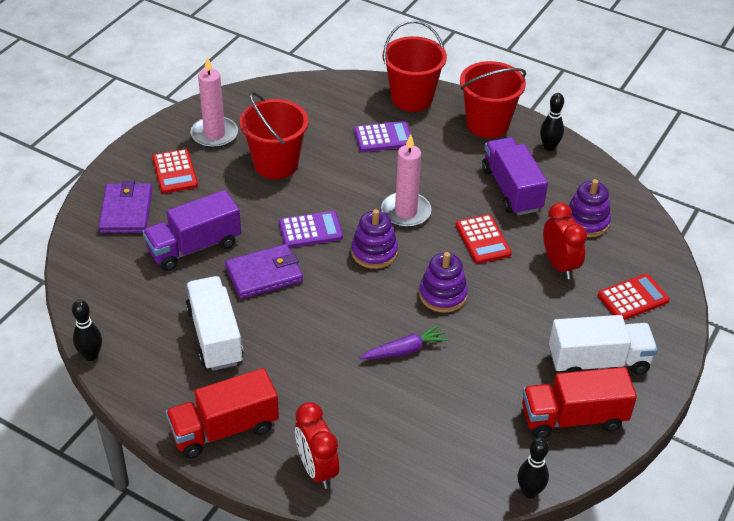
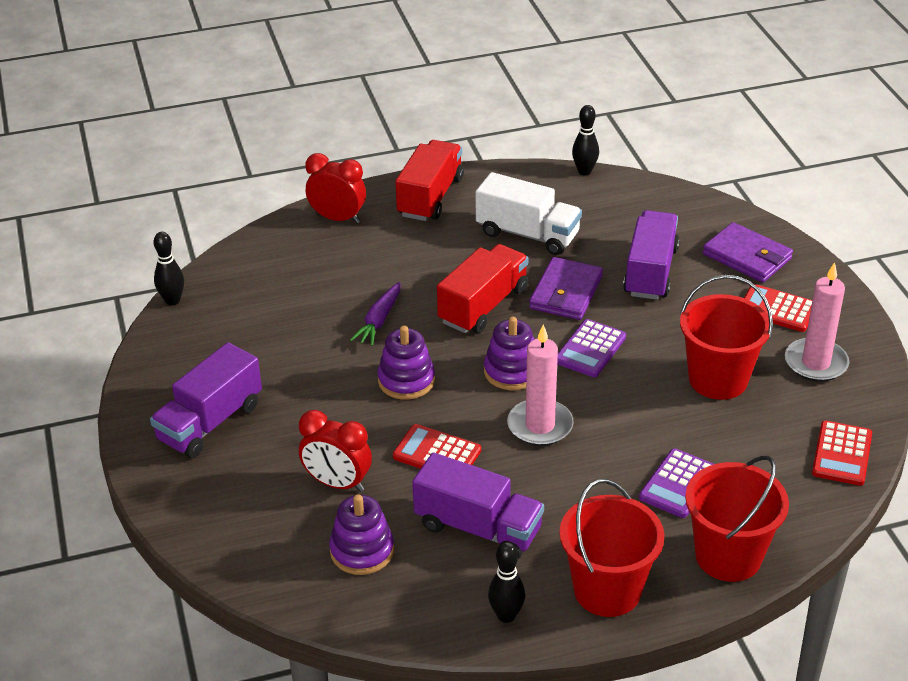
camera: 135 degrees right, 5 degrees down
(573, 418) = (188, 366): red truck -> red truck (483, 306)
(598, 362) = (210, 422): white truck -> purple truck
(633, 298) = (234, 502): red calculator -> red calculator (842, 454)

